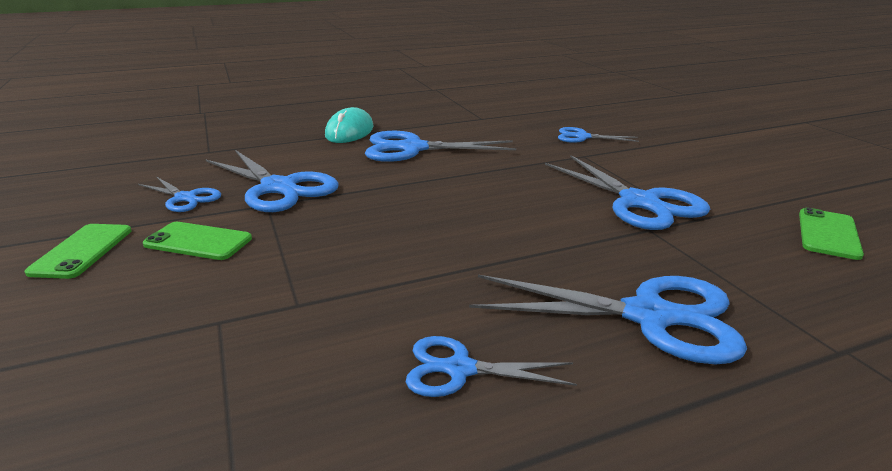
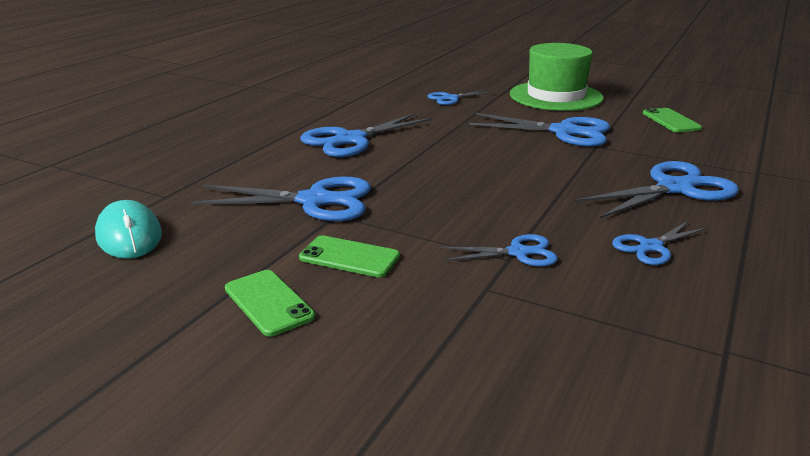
camera: 40 degrees left, 0 degrees up
(185, 198) = (252, 236): blue scissors -> blue scissors (518, 253)
(198, 241) = (349, 257): green phone -> green phone turned 45 degrees clockwise
(349, 131) = (263, 141): turquoise mouse -> turquoise mouse (129, 235)
(711, 163) = (555, 96): none -> green hat

